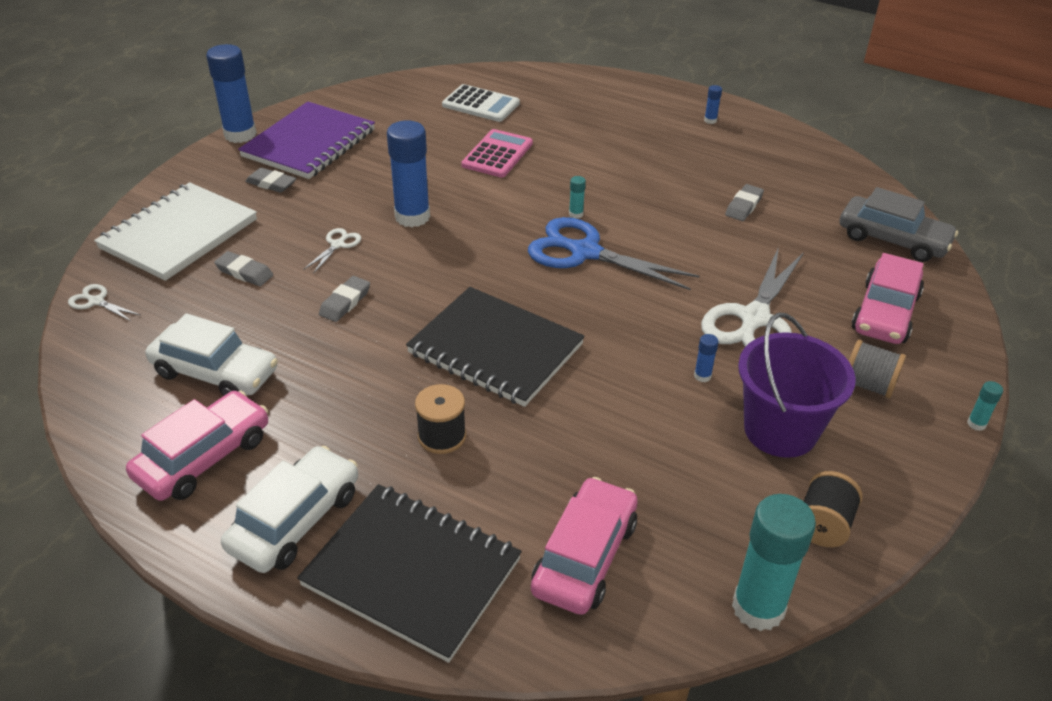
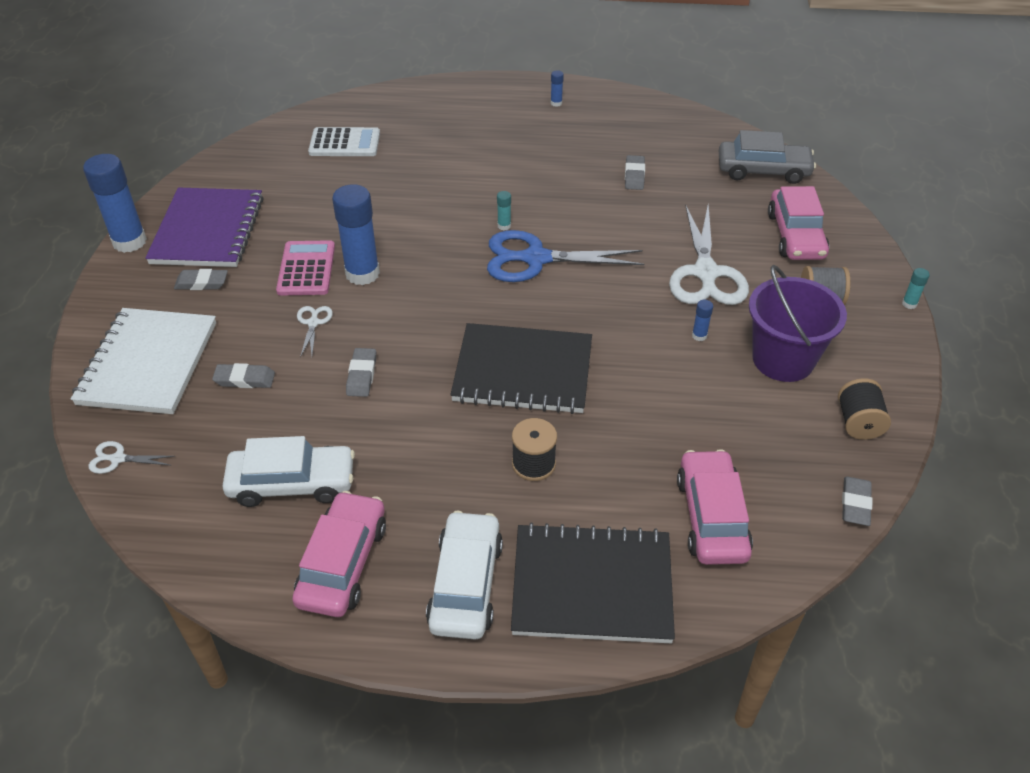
camera: 25 degrees left, 5 degrees up
(497, 154) = (396, 189): pink calculator -> pink calculator (306, 269)
(758, 608) = (855, 504): turquoise glue stick -> grey eraser

